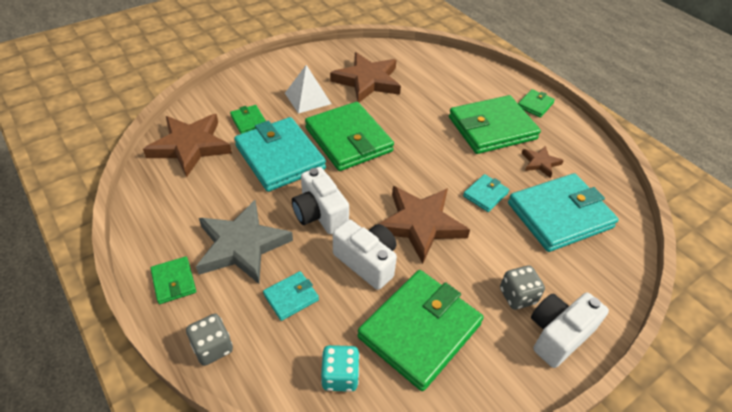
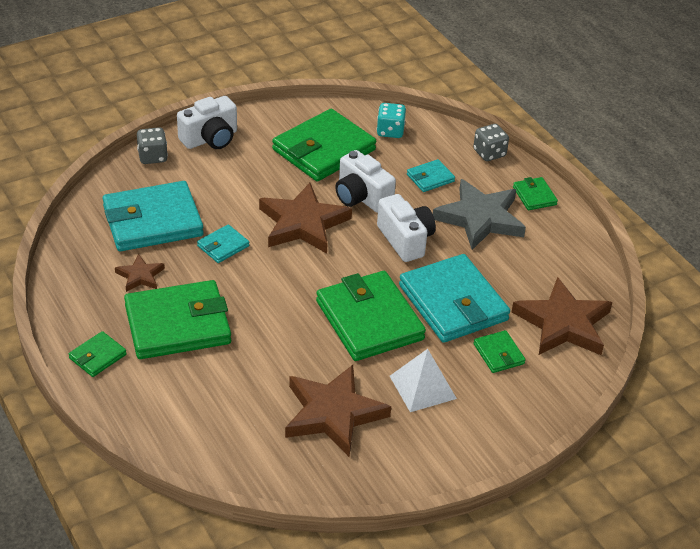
camera: 175 degrees left, 5 degrees down
(517, 296) = (231, 164): grey dice -> grey dice (152, 157)

